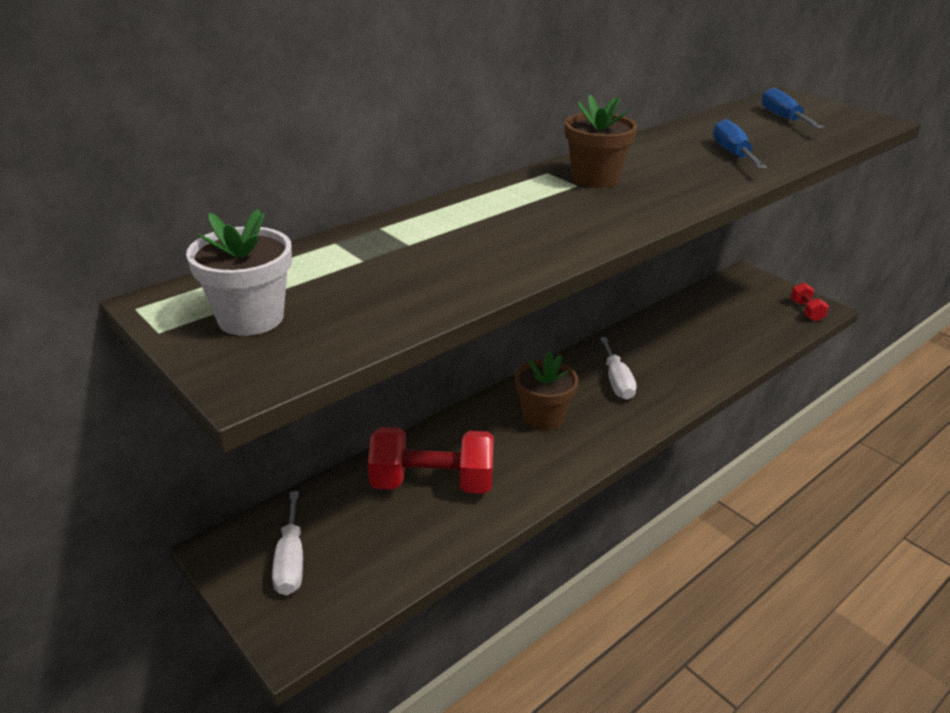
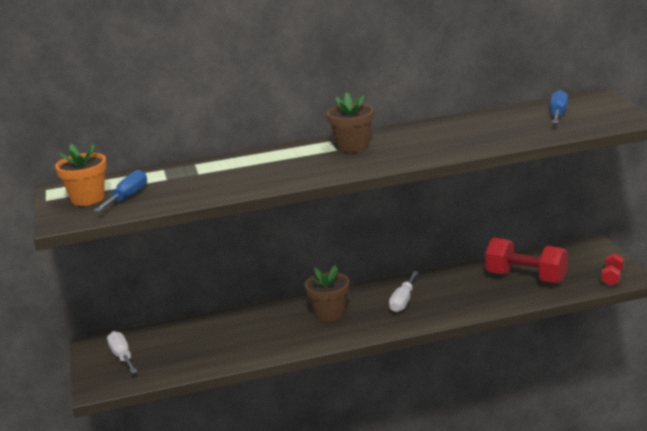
camera: 30 degrees right, 10 degrees down
(250, 318) = (88, 199): white flower pot -> orange flower pot
(291, 561) = (122, 356): white screwdriver -> white screwdriver turned 135 degrees clockwise
(432, 483) = (228, 336): red dumbbell -> red dumbbell (526, 278)
(732, 154) = (472, 137): blue screwdriver -> blue screwdriver (127, 197)

